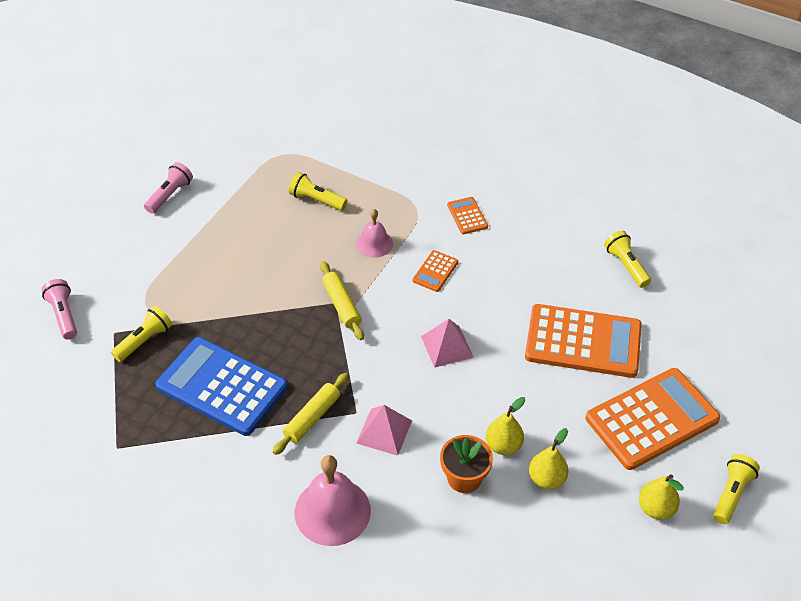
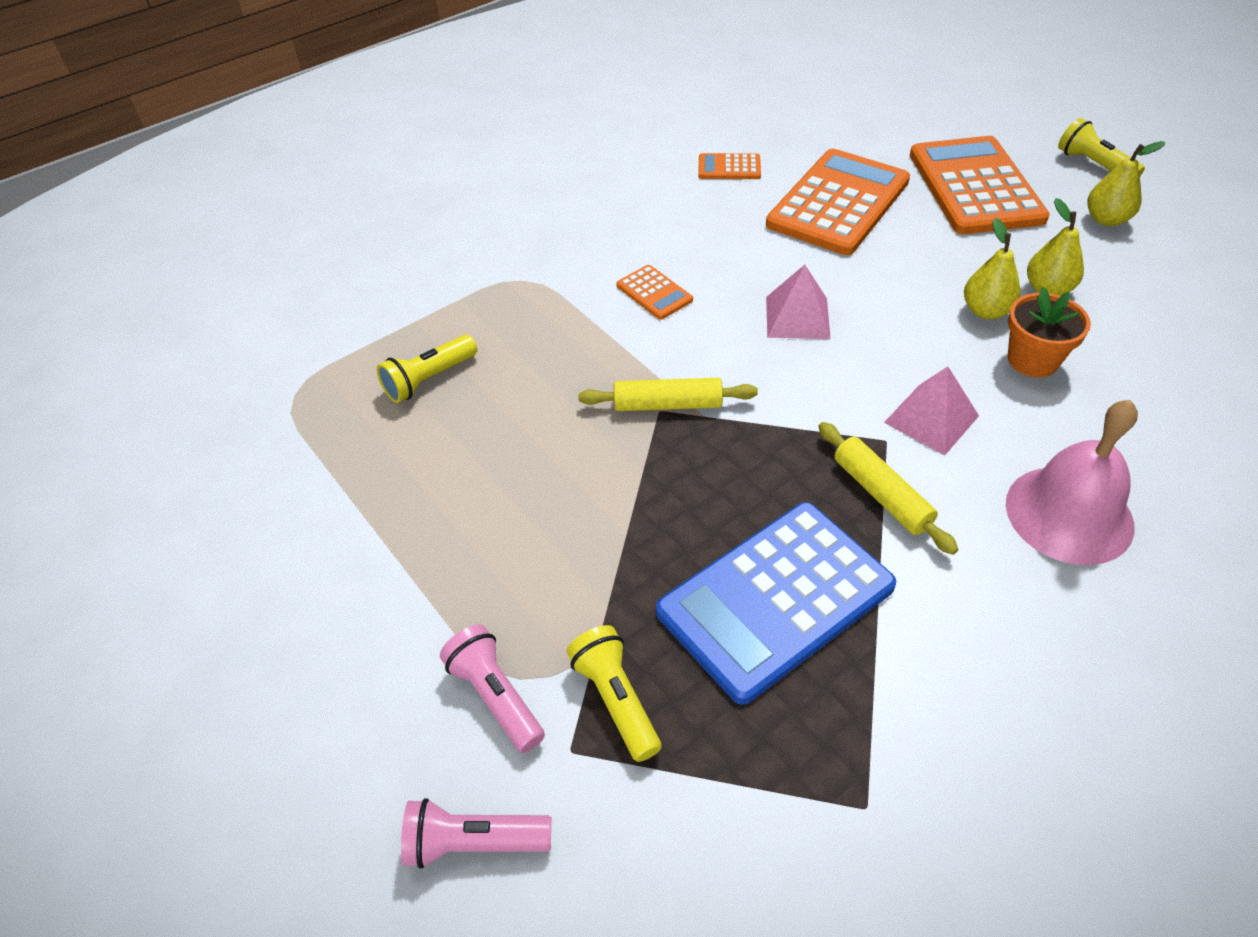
camera: 65 degrees left, 0 degrees up
(170, 195) = (267, 575): pink flashlight -> pink flashlight (495, 696)
(374, 243) = (563, 339): pink bell -> none
(467, 216) = (569, 238): orange calculator -> orange calculator (729, 168)
(626, 265) = (733, 140): yellow flashlight -> none

